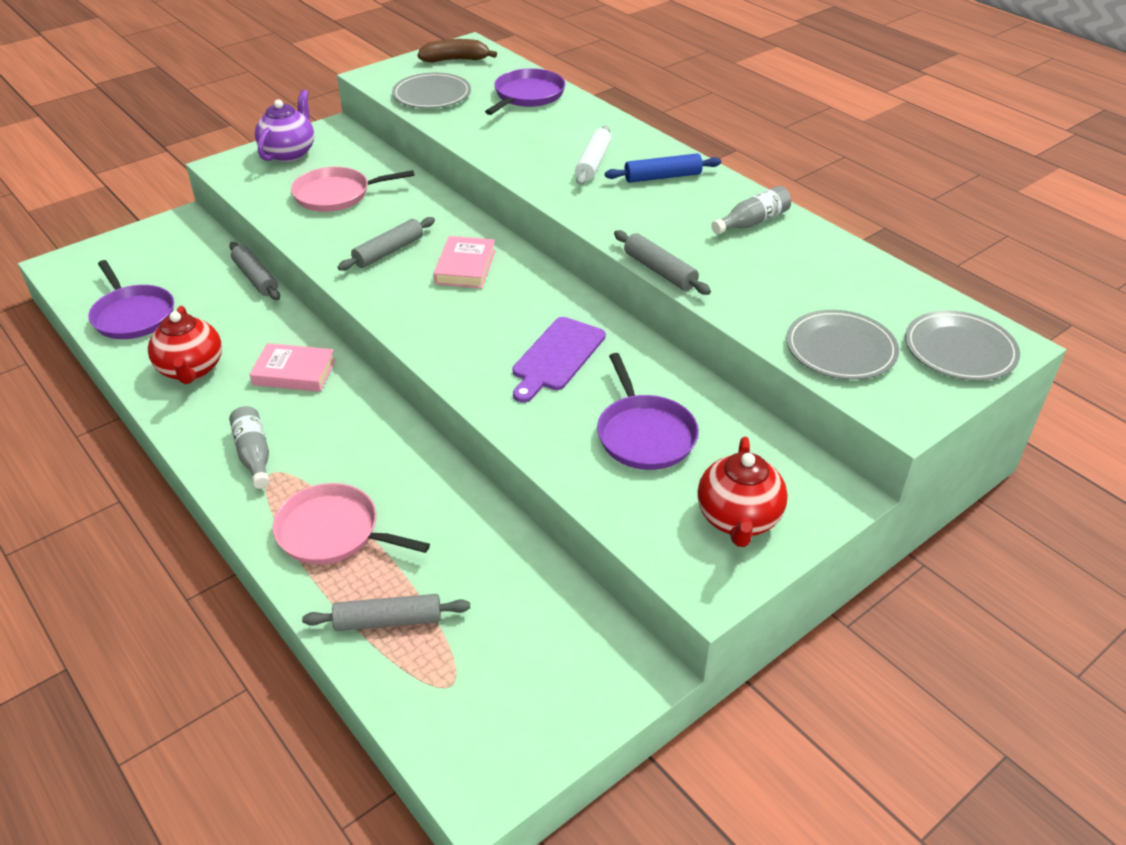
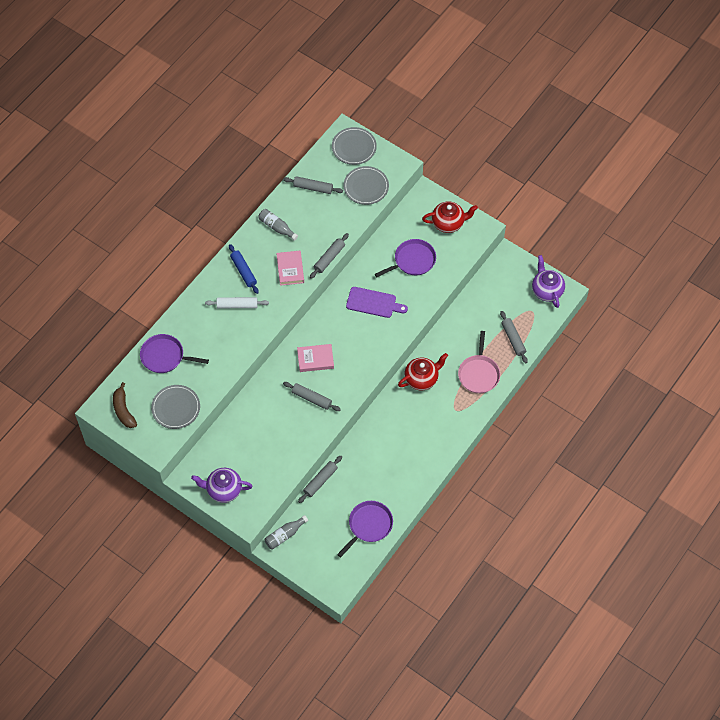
camera: 105 degrees left, 20 degrees up
(191, 370) = (401, 475): red teapot -> red teapot (422, 379)
(254, 454) = (447, 422): grey bottle -> grey bottle (284, 535)
(294, 372) = (389, 429): pink book -> pink book (290, 269)
(336, 195) = (263, 445): pink pan -> none
(500, 739) = (546, 290): none -> purple teapot
(845, 277) = (313, 188): none -> grey rolling pin

